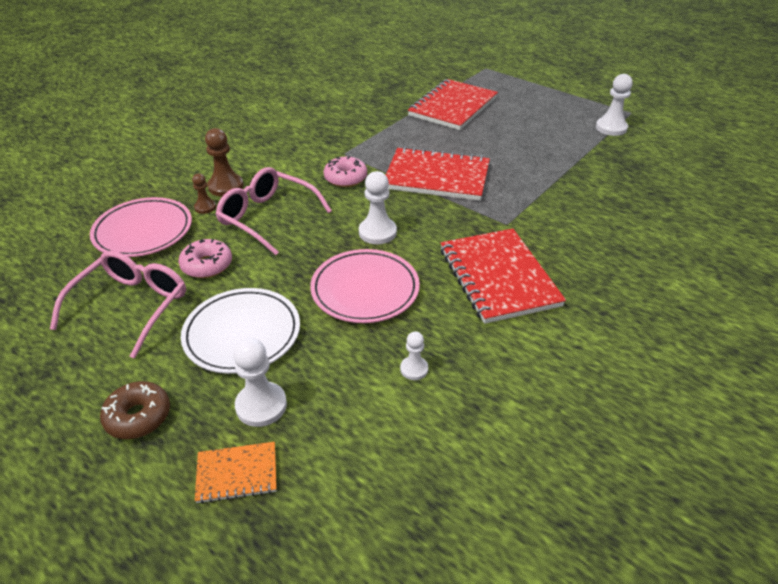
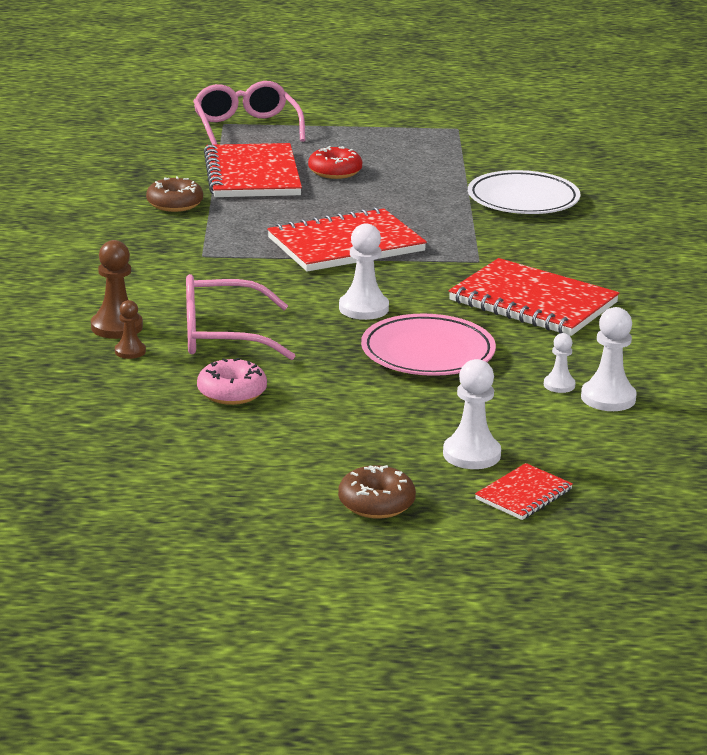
camera: 40 degrees left, 15 degrees down
(131, 307) = (214, 448): pink glasses -> pink glasses (246, 128)
(143, 231) = (98, 394): pink plate -> none
(237, 474) = (523, 494): orange notebook -> red notebook
(242, 334) = (368, 422): white plate -> white plate (523, 199)
(345, 178) = (246, 276): pink donut -> none
(381, 112) = (175, 204): none -> brown donut
(505, 120) = (335, 172): none -> red donut
(611, 128) = (457, 149): white pawn -> white pawn (608, 398)

